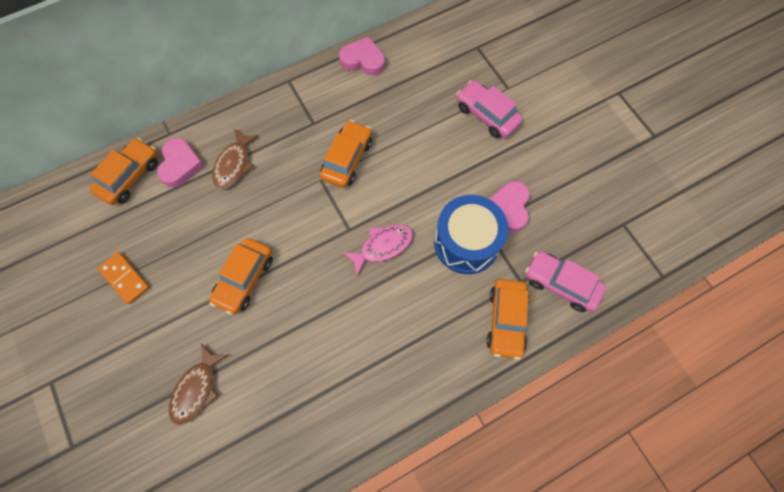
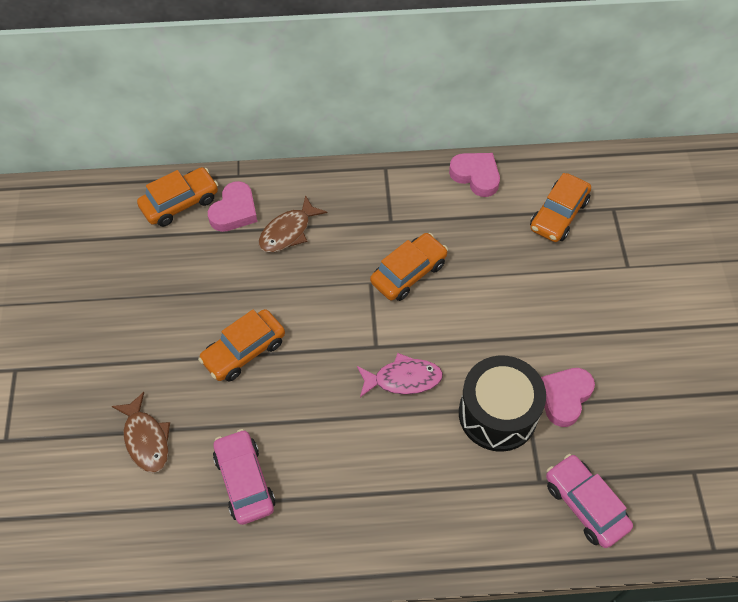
camera: 25 degrees right, 10 degrees down
(125, 278) = (129, 301): orange domino -> none
(197, 389) = (146, 439): brown fish -> brown fish turned 75 degrees counterclockwise
(466, 243) = (497, 414): blue drum -> black drum
(487, 115) = (588, 286): pink car -> pink car (244, 481)
(506, 321) = (502, 516): orange car -> orange car (558, 215)

